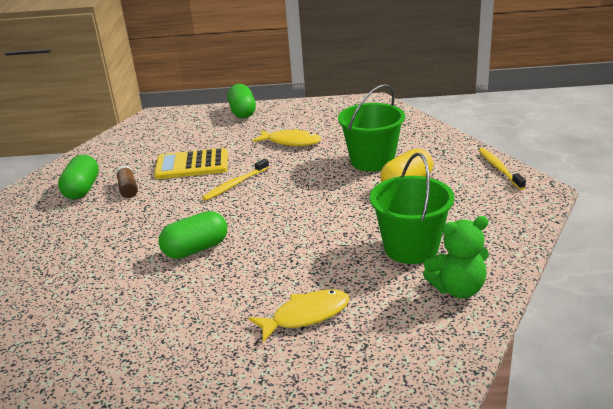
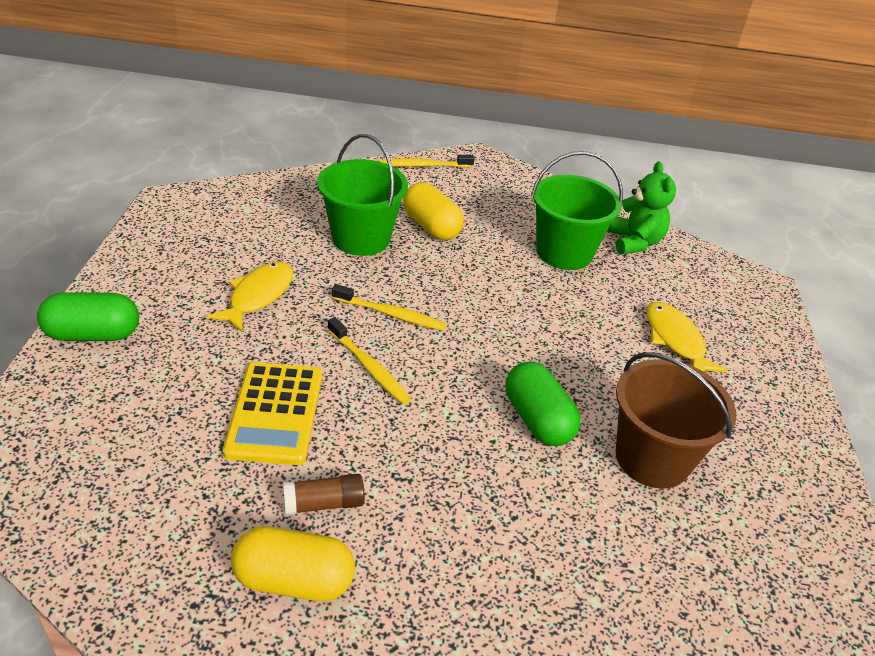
camera: 90 degrees left, 10 degrees up
(82, 189) = (294, 580): green capsule -> yellow capsule
(161, 302) = (652, 458): none -> brown bucket
(290, 183) = (391, 314): none -> yellow toothbrush

